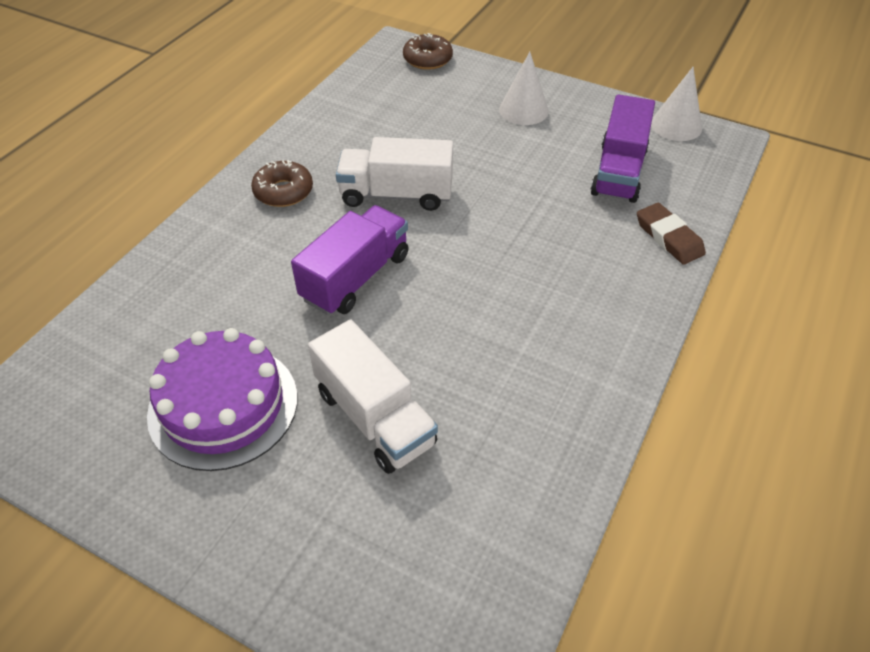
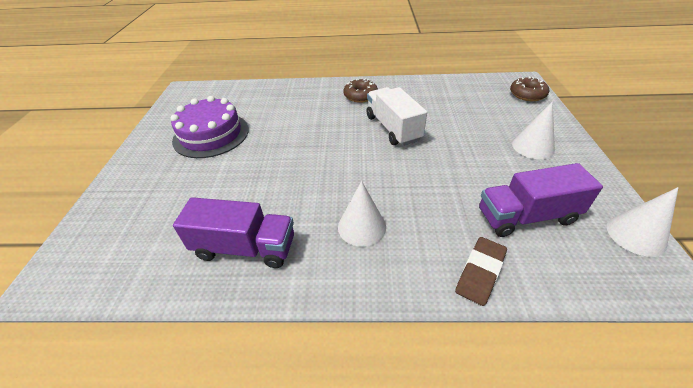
camera: 65 degrees right, 5 degrees down
(356, 277) = (316, 139): purple truck -> purple truck (245, 247)
(375, 417) = (221, 182): white truck -> none
(560, 296) = (362, 227): none -> white cone

